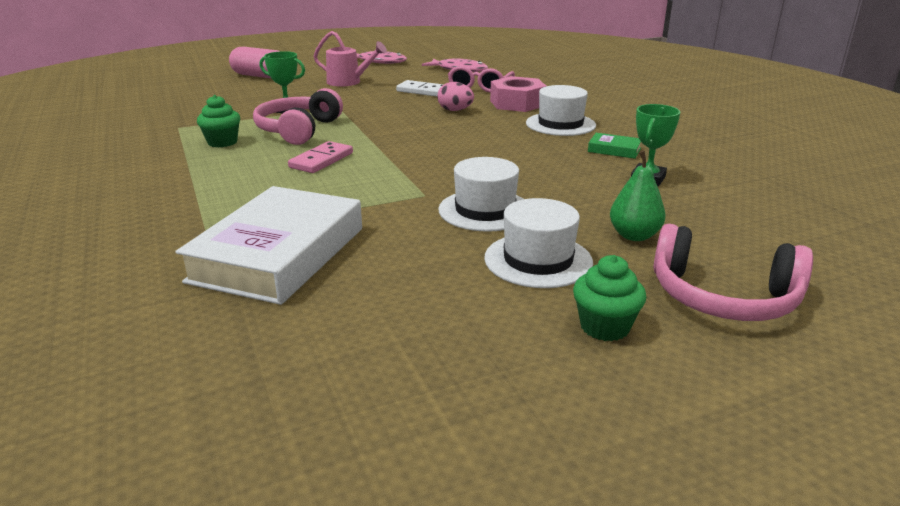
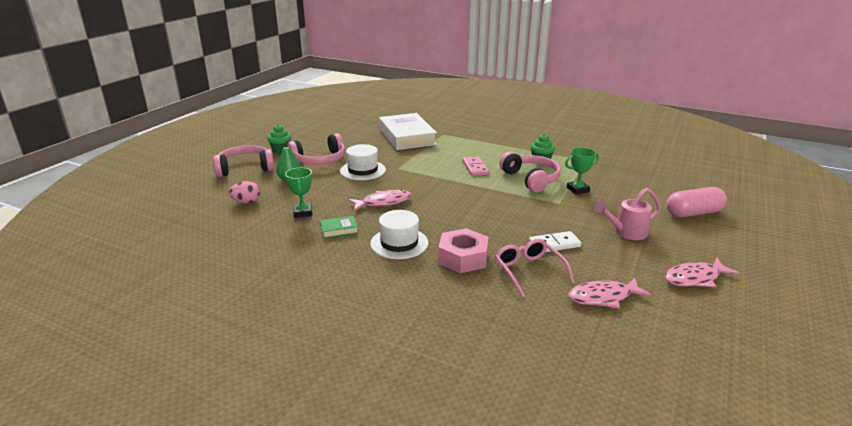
camera: 140 degrees right, 0 degrees up
(455, 110) = (488, 230): pink egg -> pink egg (246, 202)
(522, 159) = (383, 202): none -> pink fish
(538, 260) = (319, 160): white hat -> pink headphones

